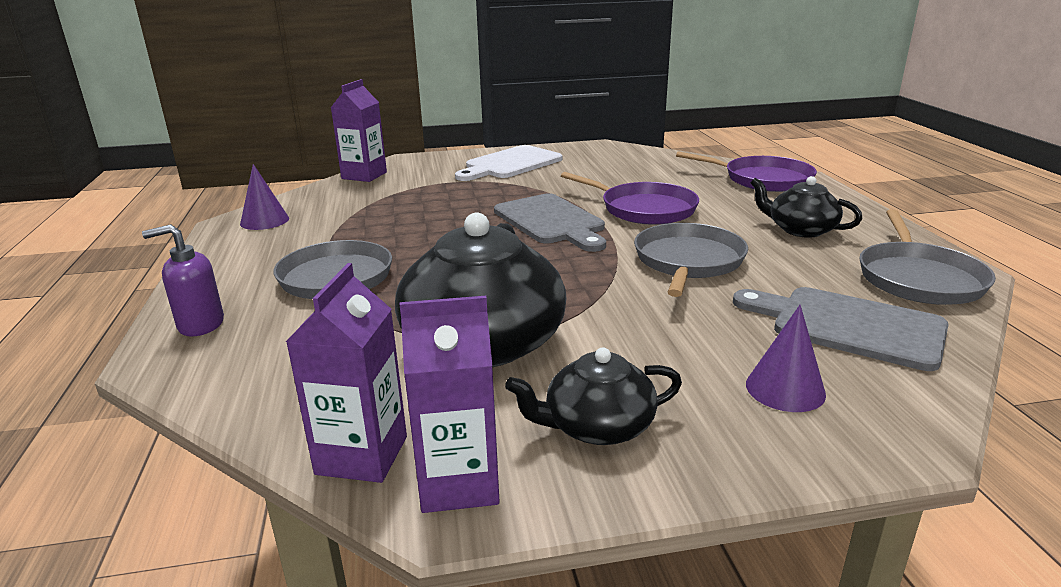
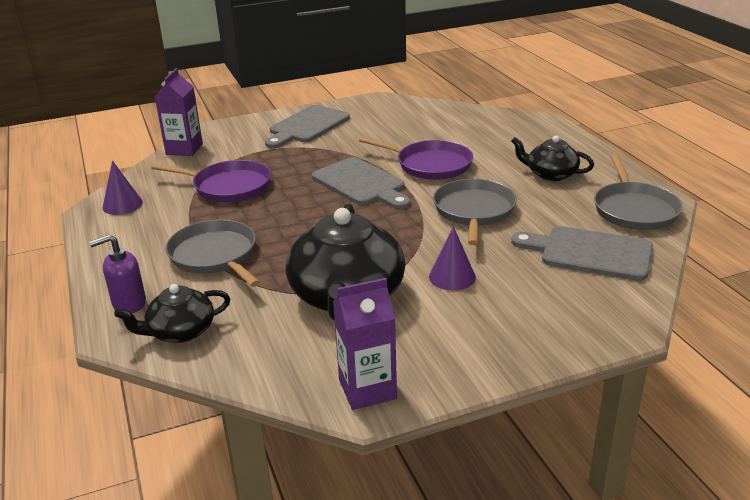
camera: 10 degrees left, 5 degrees up
(362, 455) = (298, 381): purple carton -> none
(510, 164) = (307, 126): white cutting board -> grey cutting board
(597, 426) = (442, 343): black teapot -> black teapot (180, 331)
(763, 179) = (517, 126): purple pan -> purple pan (228, 186)
(785, 389) = (554, 303): purple cone -> purple cone (452, 276)

